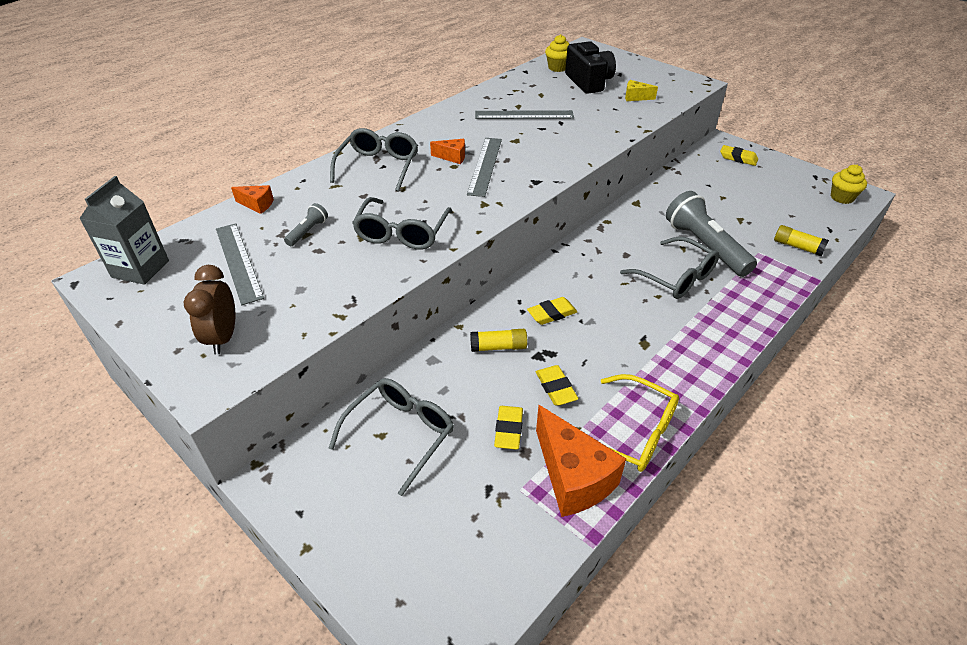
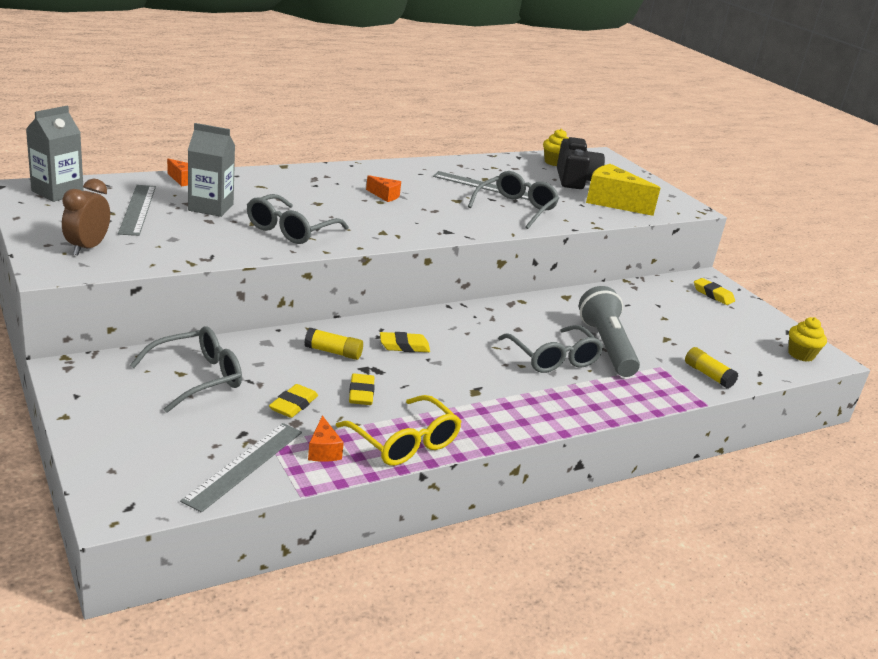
camera: 15 degrees right, 15 degrees down
(308, 231) = (211, 207): grey flashlight -> grey carton
(378, 166) = (311, 184): grey glasses -> grey glasses (516, 208)
(485, 166) = (409, 209): grey ruler -> grey ruler (245, 465)
(573, 477) = (323, 451): orange cheese -> orange cheese, size x0.48
(635, 97) = (612, 202): yellow cheese -> yellow cheese, size x2.06

